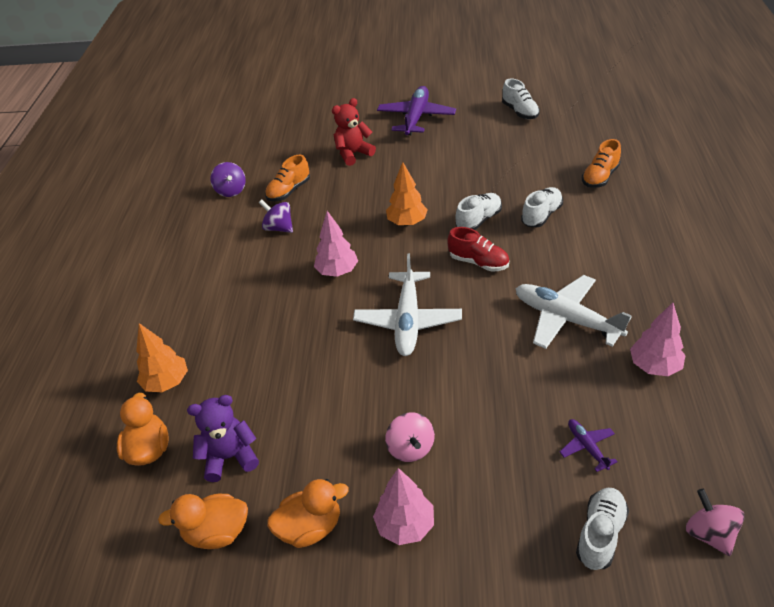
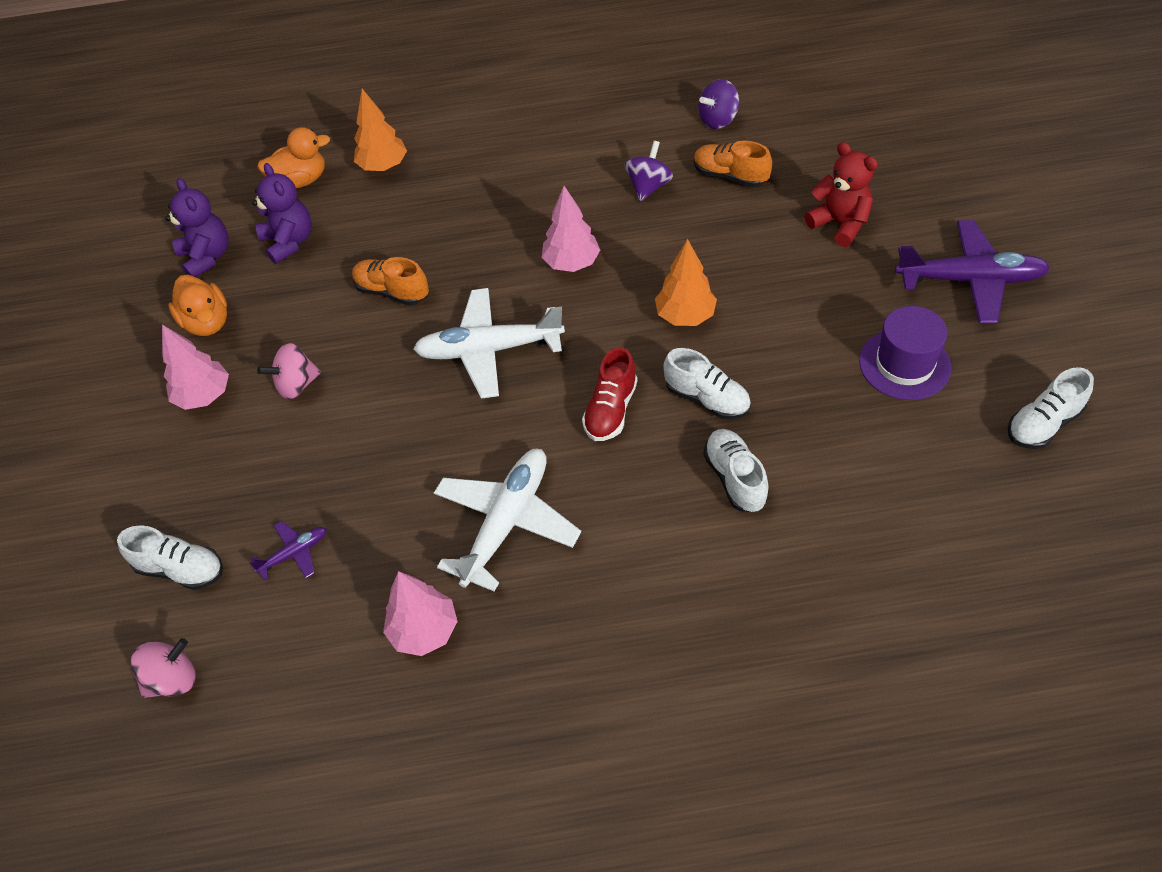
camera: 80 degrees right, 10 degrees up
(217, 532) = (207, 256): orange duck -> purple teddy bear
(470, 146) = (904, 364): none -> purple hat
(541, 215) = (735, 478): white shoe -> white shoe turned 135 degrees counterclockwise
(600, 177) = (862, 558): orange shoe -> orange shoe (392, 292)

